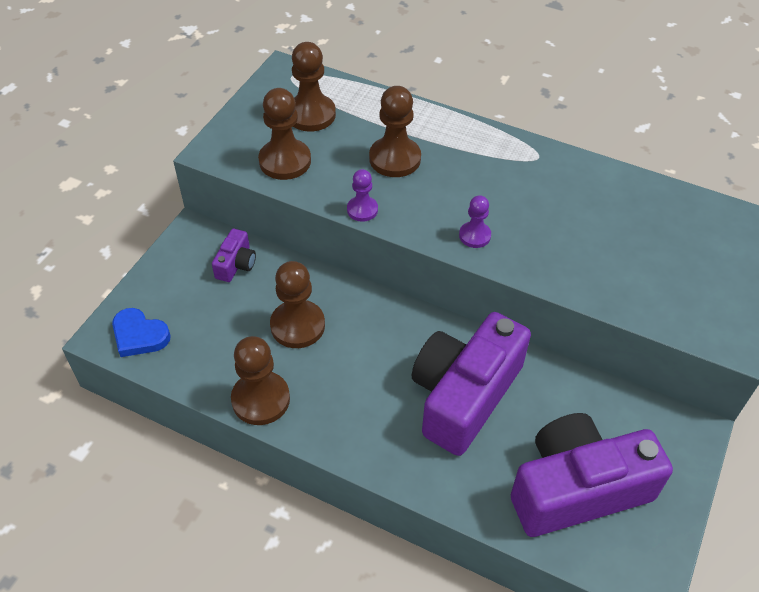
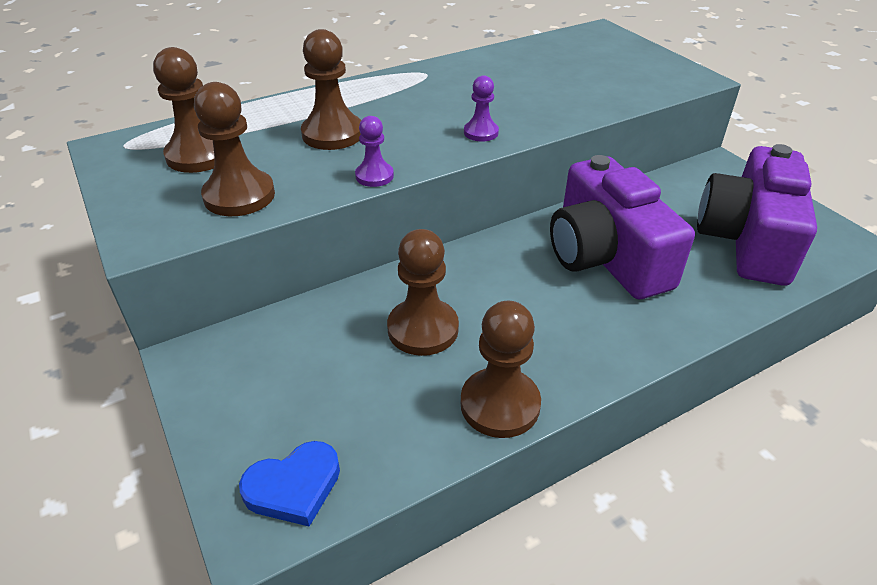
camera: 55 degrees left, 10 degrees down
(236, 264) = (283, 341): purple camera -> none

